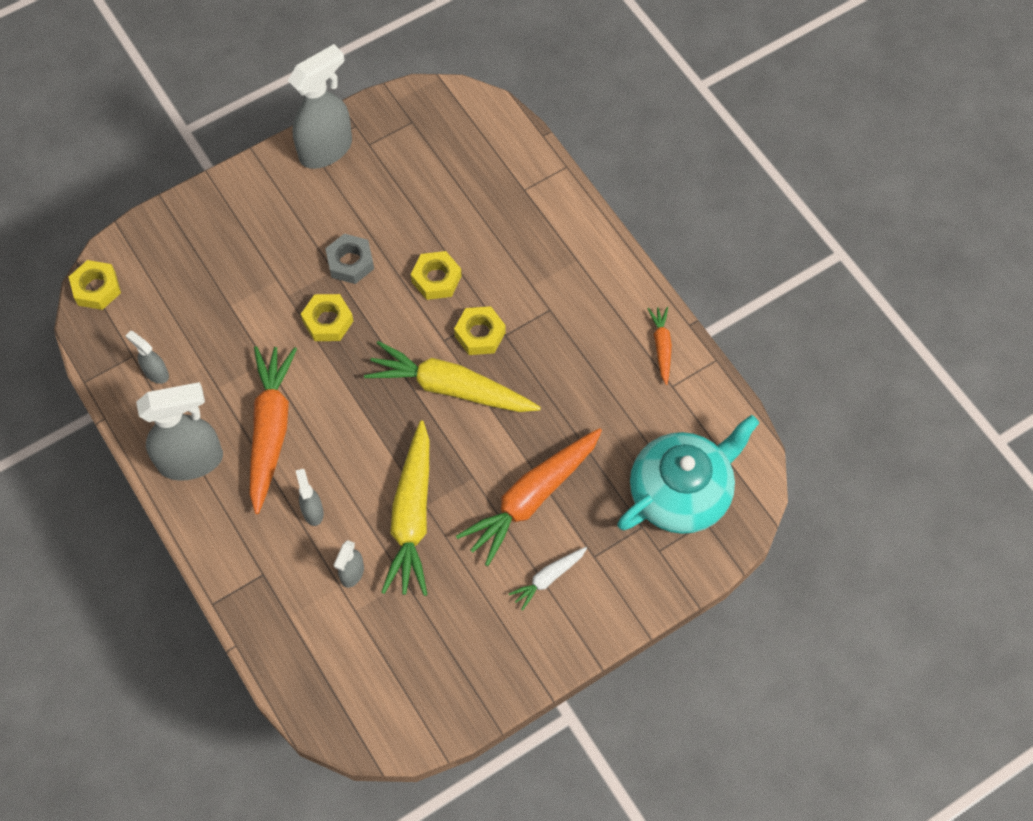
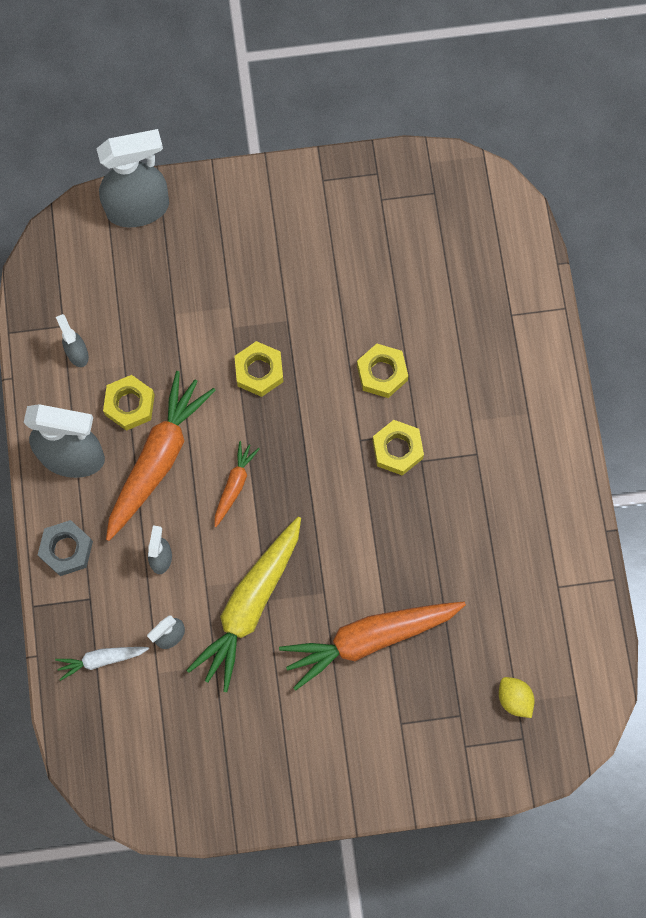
camera: 25 degrees right, 10 degrees up
(97, 288) = (58, 241): yellow nut -> yellow nut (130, 405)
(326, 149) = (337, 187): grey spray bottle -> grey spray bottle (139, 208)
(350, 262) = (307, 319): grey nut -> grey nut (66, 549)
(450, 388) = (344, 492): yellow carrot -> none
(548, 578) = (348, 725): white carrot -> white carrot (101, 660)
(661, 346) = (567, 541): orange carrot -> orange carrot (234, 485)
(681, 492) = (514, 699): turquoise teapot -> yellow lemon

